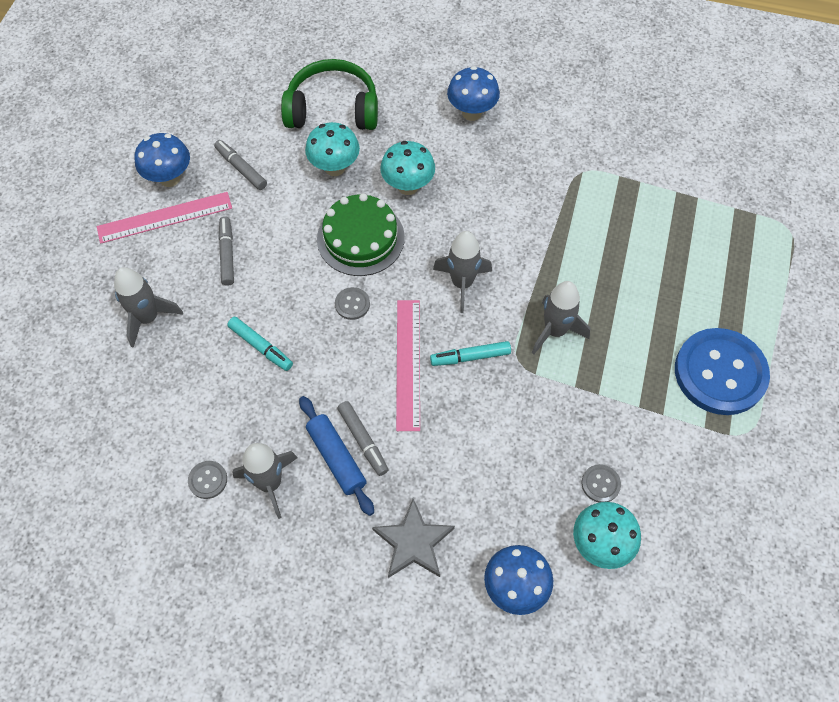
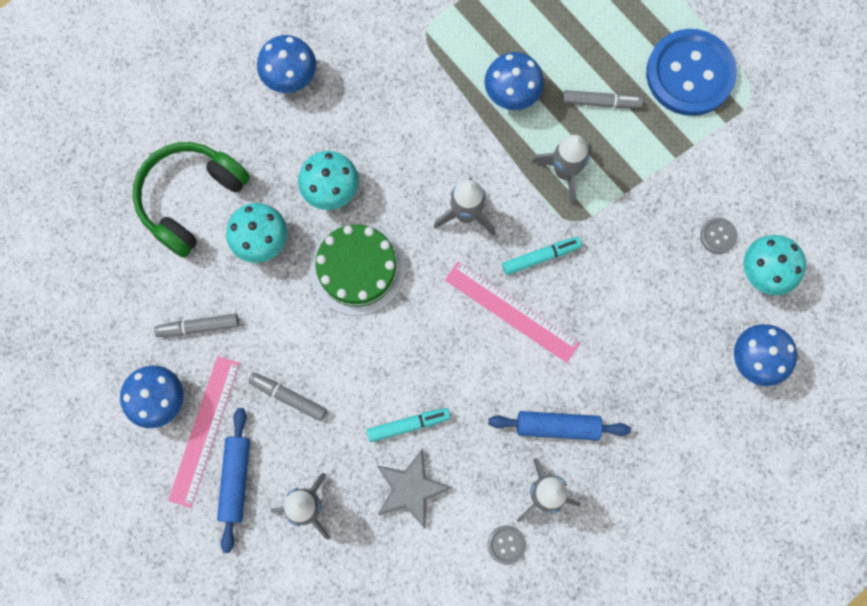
camera: 55 degrees left, 15 degrees up
(140, 259) = (236, 480): none -> blue rolling pin
(352, 304) = (420, 320): grey button -> none
(363, 440) = (556, 395): grey marker -> grey marker (601, 102)
(413, 542) = (670, 412): grey star -> grey star (411, 489)
(470, 357) = (541, 257): turquoise marker -> turquoise marker turned 135 degrees counterclockwise
(585, 256) = (511, 94): none -> blue mushroom

